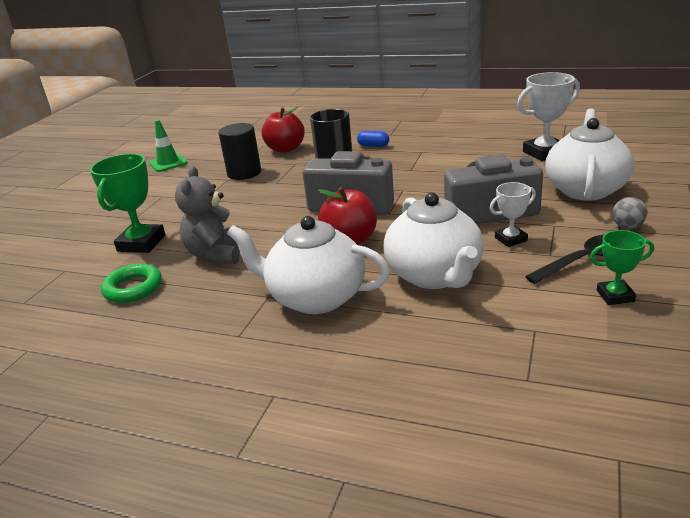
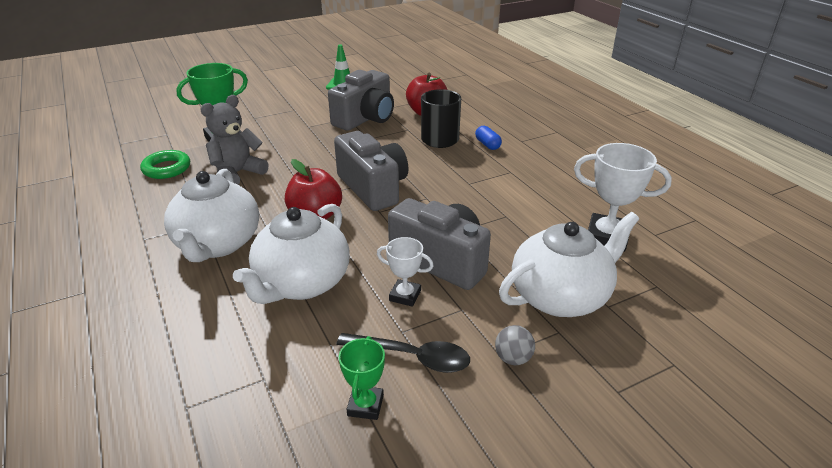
camera: 40 degrees right, 5 degrees up
(244, 173) = (365, 118): black cylinder -> grey camera
(315, 297) = (218, 244): white teapot -> white teapot turned 150 degrees counterclockwise
(615, 296) = (365, 405): green trophy -> green trophy turned 60 degrees clockwise

